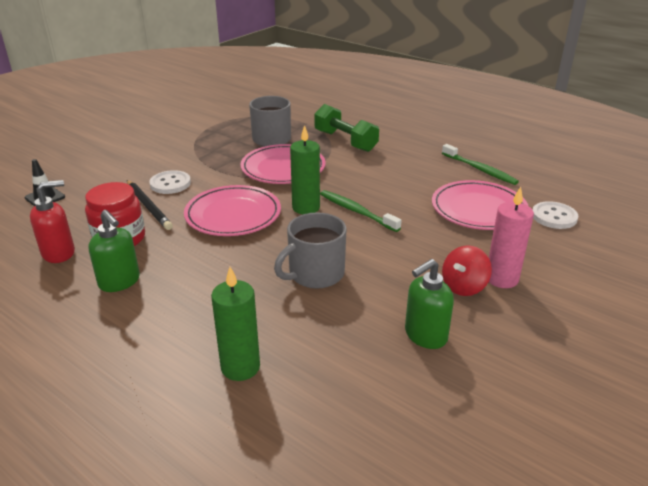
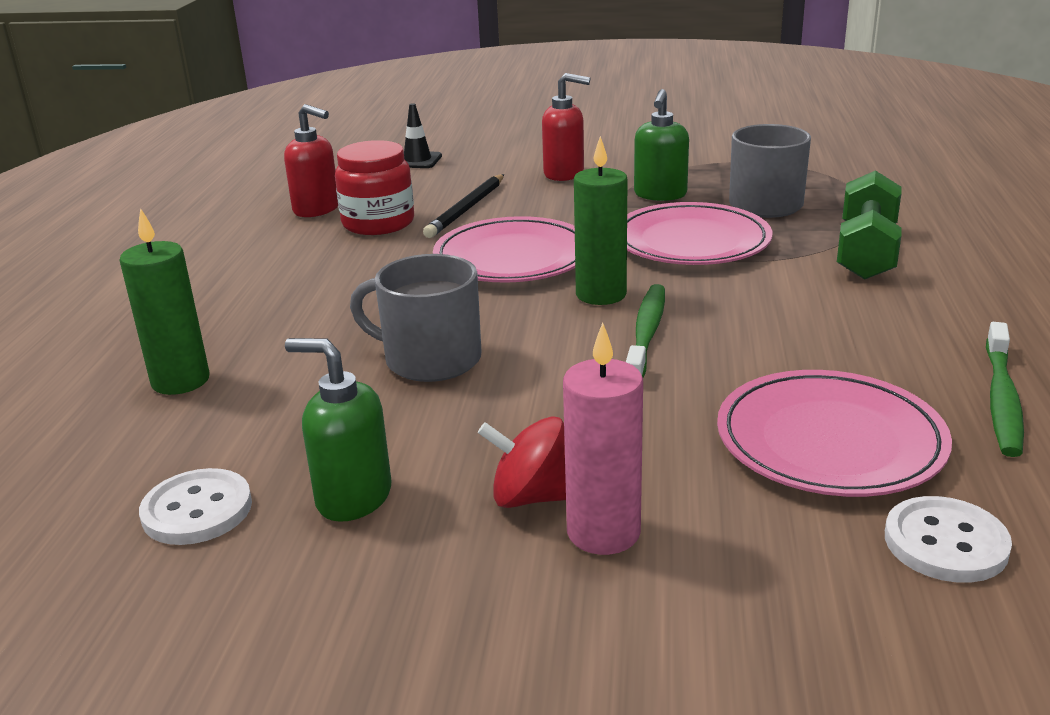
camera: 60 degrees right, 5 degrees down
(120, 282) = (292, 256): green soap dispenser -> green soap dispenser (660, 195)
(151, 166) = (564, 174): none -> red soap dispenser
(170, 184) = (537, 199): white button -> white button (197, 510)

